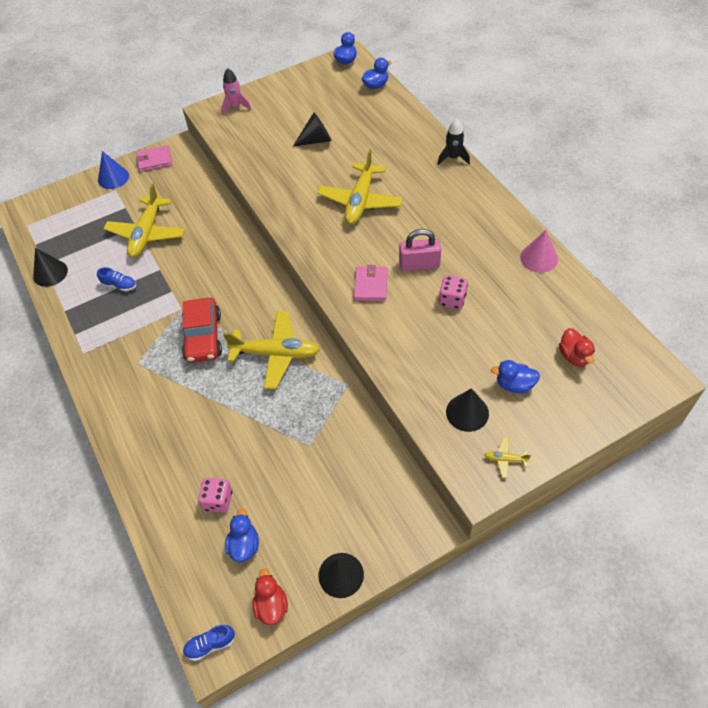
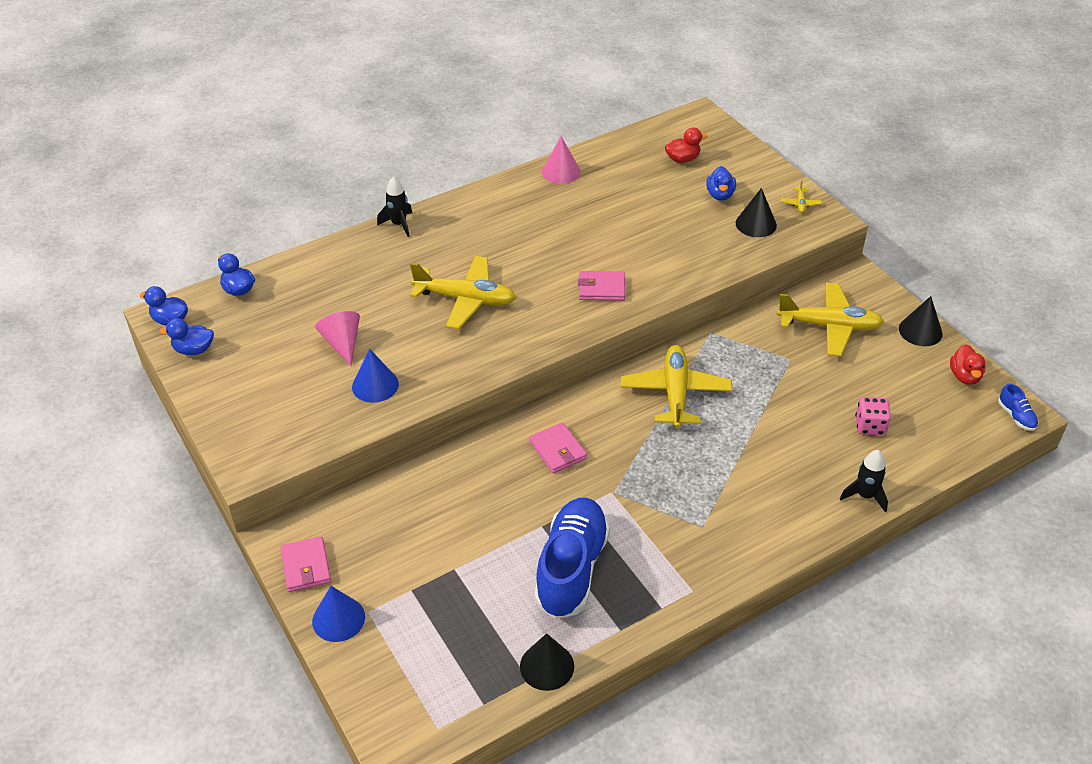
camera: 95 degrees left, 10 degrees down
(119, 285) = (571, 569): blue shoe -> blue shoe, size x2.47
(141, 482) = (865, 496): none -> black rocket
(147, 234) = (471, 551): yellow plane -> yellow plane (829, 326)
(203, 337) = (655, 463): red car -> none
(226, 278) = (558, 450): none -> pink wallet
(235, 107) = (246, 436): pink rocket -> none
(244, 545) = (912, 401): blue duck -> blue duck (194, 350)
(271, 605) = (964, 376): red duck -> red duck turned 75 degrees counterclockwise
(272, 159) = (375, 385): none -> blue cone
(316, 140) = (342, 343): black cone -> pink cone
(419, 264) = (570, 252): pink padlock -> none
(452, 300) = (619, 230): pink dice -> none

